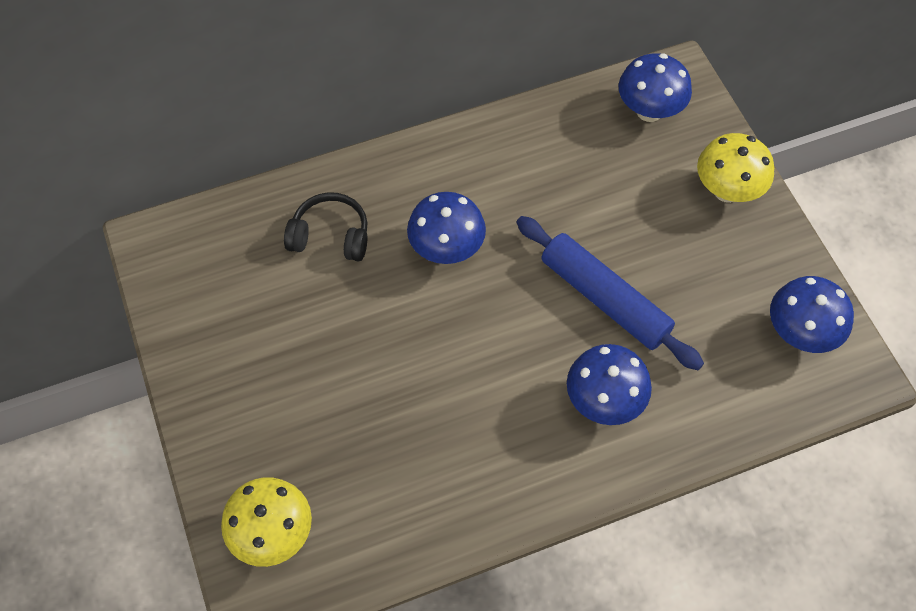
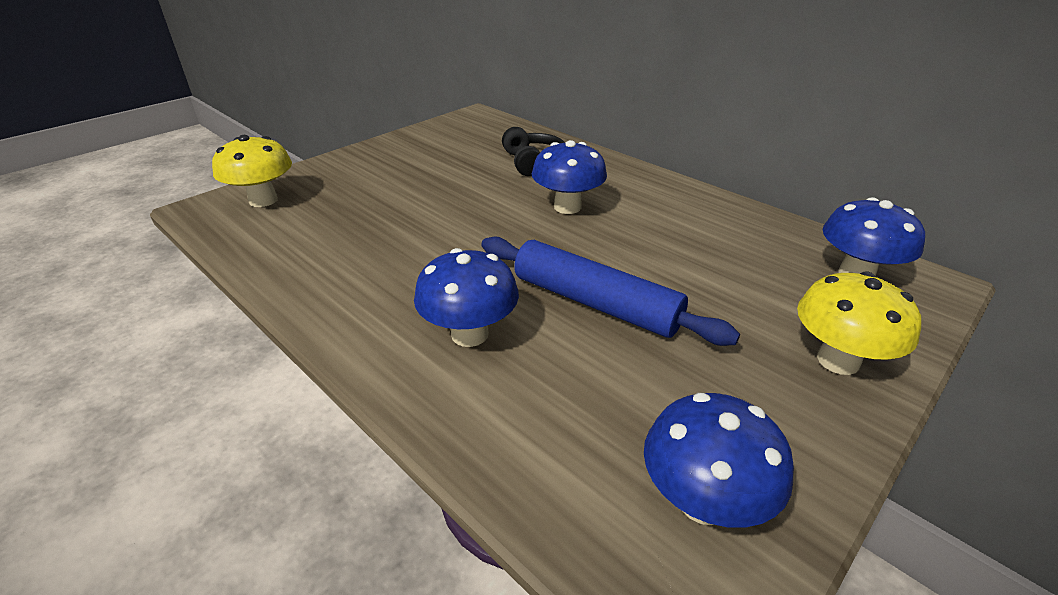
camera: 65 degrees right, 25 degrees down
(604, 299) = (595, 303): blue rolling pin -> blue rolling pin turned 75 degrees counterclockwise

